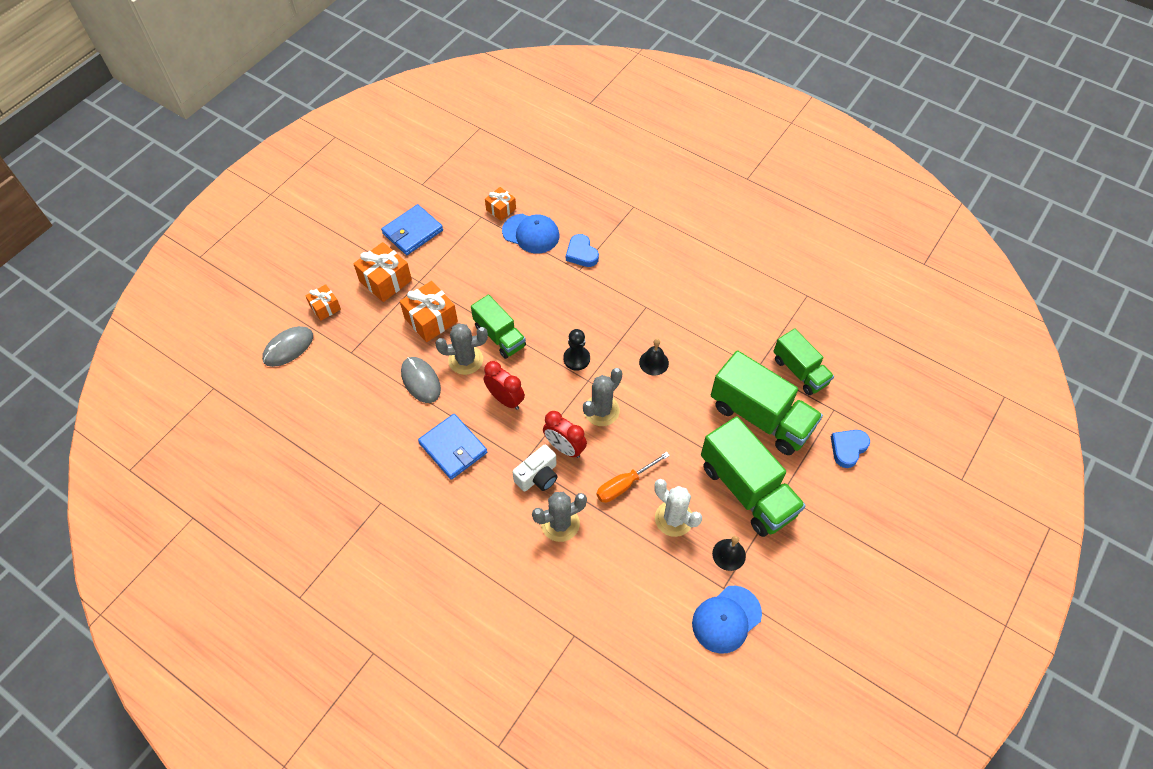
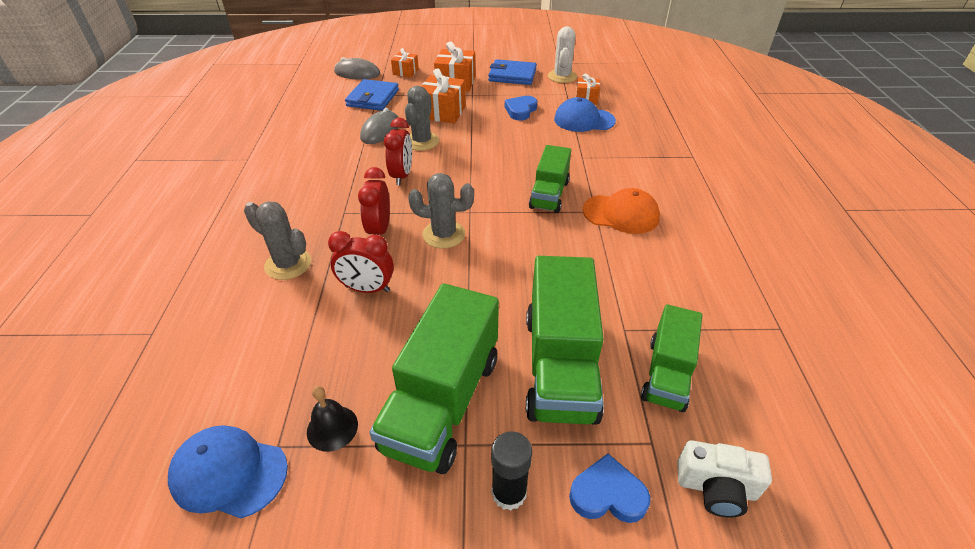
camera: 55 degrees right, 15 degrees down
(453, 448) = (327, 170): blue wallet -> blue wallet (373, 98)
(465, 360) = (422, 141): grey cactus -> grey cactus turned 60 degrees clockwise
(499, 336) = (463, 147): green truck -> green truck (549, 194)
(531, 233) = (584, 120): blue cap -> blue cap turned 105 degrees clockwise
(538, 476) = (334, 227): white camera -> white camera (716, 488)
(576, 359) = (486, 195): black pawn -> none
(581, 253) = (601, 151): blue heart -> blue heart (520, 110)
(624, 485) = (367, 289): orange screwdriver -> red clock
(654, 362) = (537, 244): black bell -> none
(660, 295) = (621, 214): none -> orange cap
(674, 519) = (351, 349): white cactus -> white cactus (562, 77)
(821, 490) = (509, 492): none -> black glue stick

